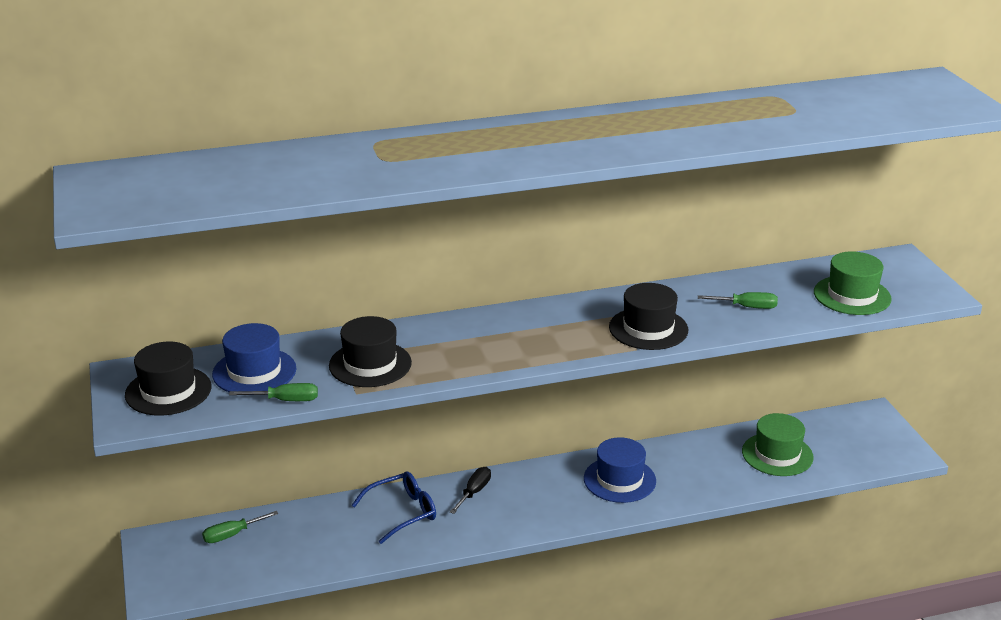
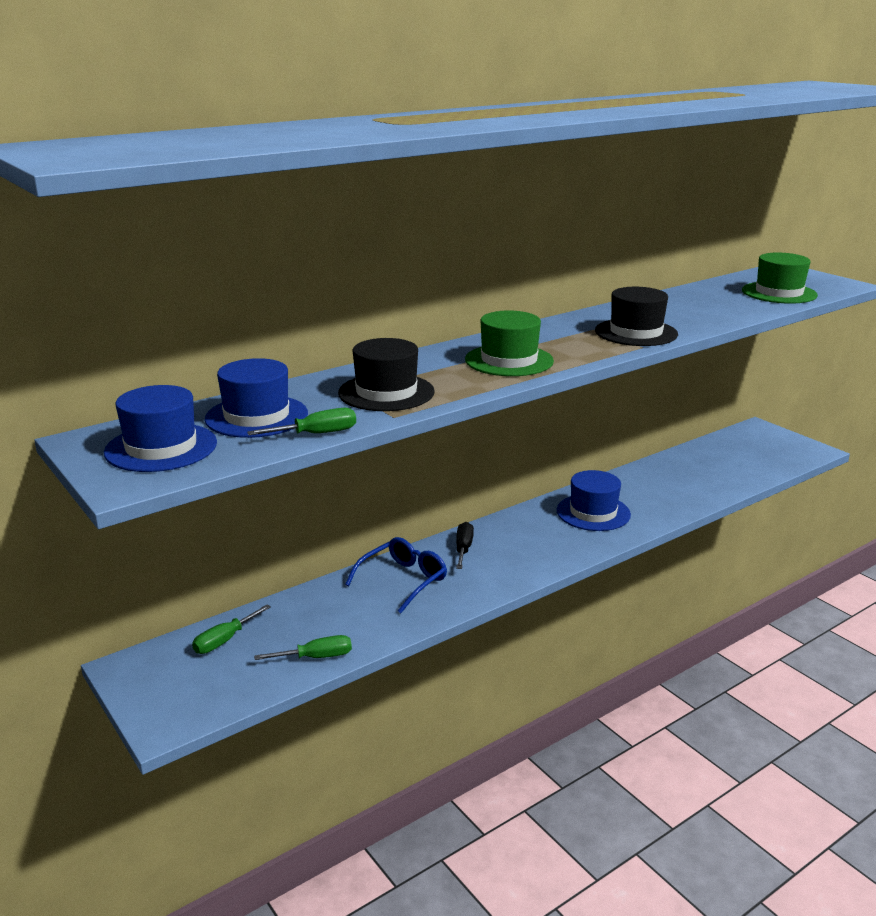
camera: 20 degrees left, 5 degrees down
(168, 391) = (161, 447): black hat -> blue hat
(747, 307) = (703, 309): green screwdriver -> green screwdriver (316, 657)
(777, 454) = (710, 469): green hat -> green hat (509, 360)

